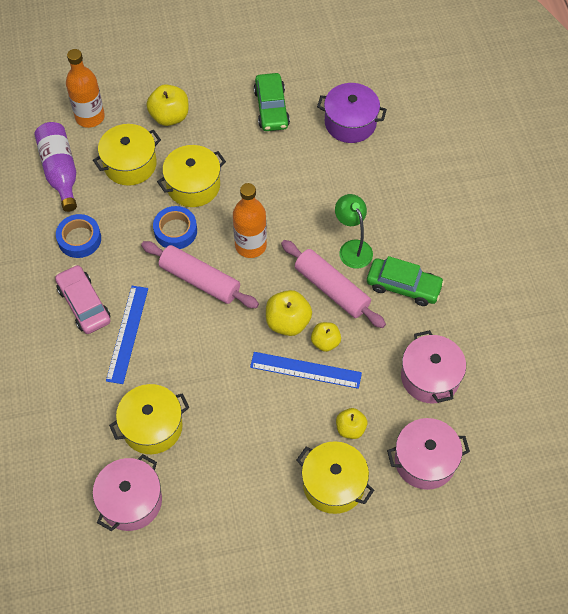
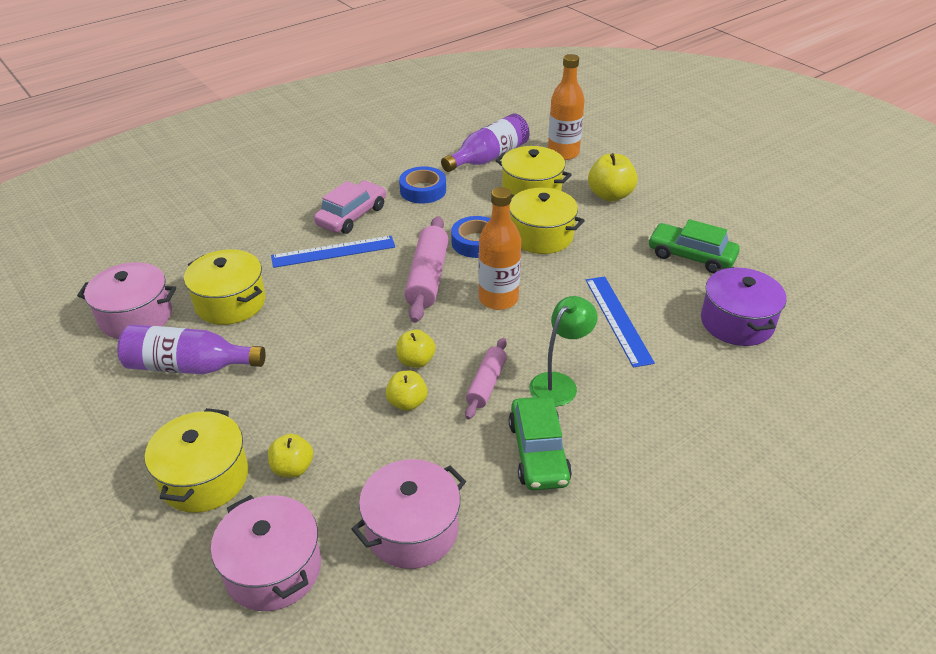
camera: 65 degrees right, 20 degrees down
(215, 472) = (189, 366): none -> purple bottle
(271, 108) = (691, 256): green car -> green car turned 60 degrees clockwise
(288, 322) = (416, 361): yellow apple -> yellow apple, size x0.64
(305, 370) = (358, 398): blue ruler -> blue ruler (618, 319)
(332, 289) = (486, 384): pink rolling pin -> pink rolling pin, size x0.61

